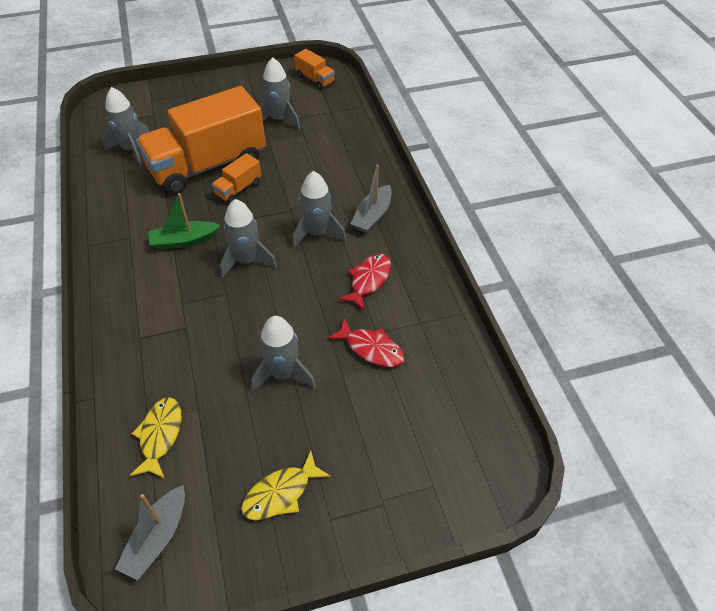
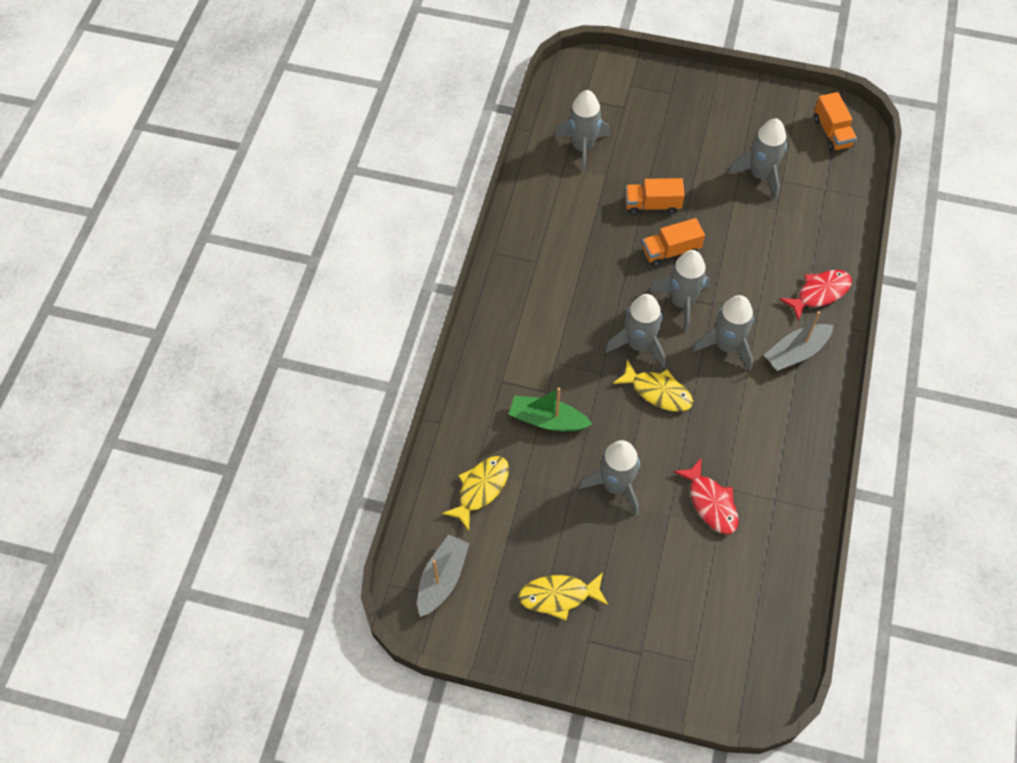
camera: 30 degrees right, 10 degrees up
(157, 538) = (442, 579): grey boat -> grey boat turned 150 degrees clockwise
(184, 241) = (587, 291): green boat -> green boat (547, 420)
(208, 165) = (652, 205): orange truck -> orange truck, size x0.42
(266, 218) = (681, 302): none -> grey rocket
(281, 287) = (657, 392): none -> yellow fish
(368, 280) = (749, 427): red fish -> red fish (819, 293)

